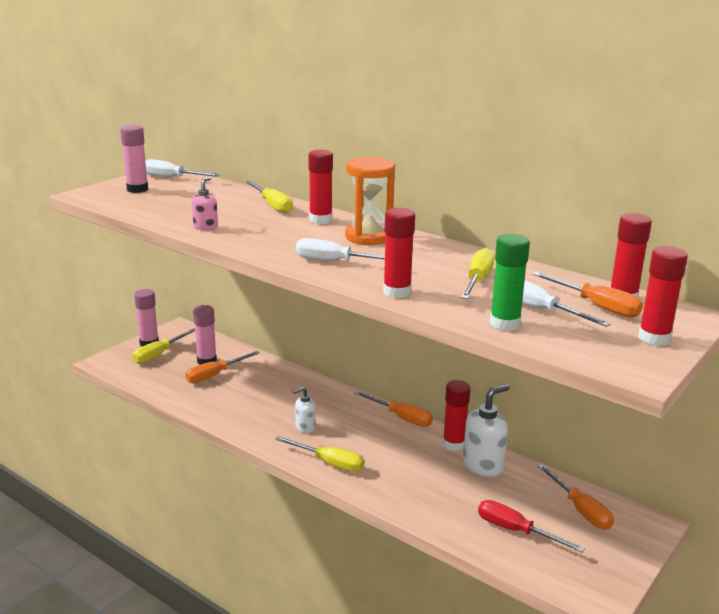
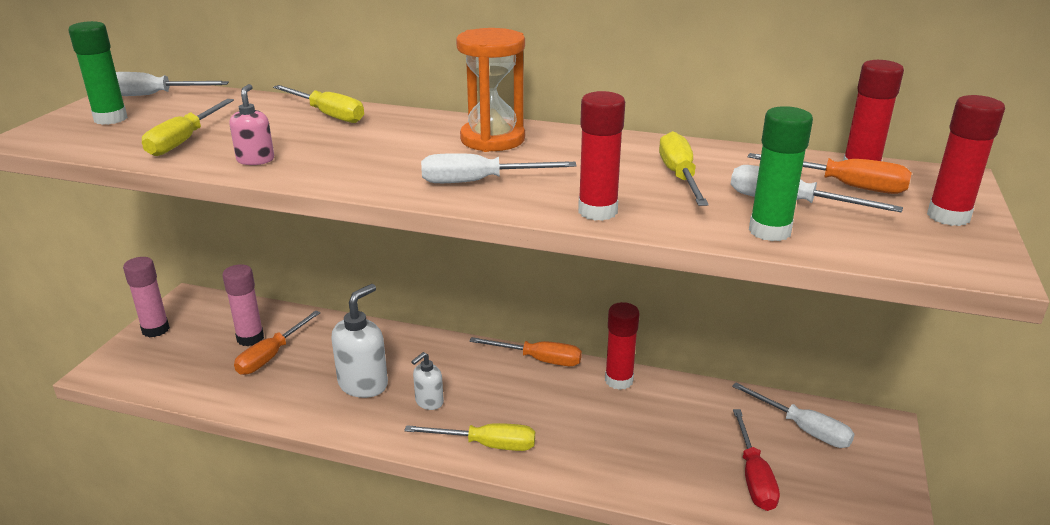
camera: 20 degrees left, 5 degrees up
(137, 189) = (111, 119): pink glue stick -> green glue stick
(159, 354) = (177, 343): yellow screwdriver -> yellow screwdriver (184, 141)
(320, 220) = (410, 125): red glue stick -> none
(483, 465) = (667, 399): white soap dispenser -> white soap dispenser (363, 384)
(516, 531) = (753, 477): red screwdriver -> red screwdriver turned 105 degrees counterclockwise
(580, 510) = (803, 429): orange screwdriver -> white screwdriver

